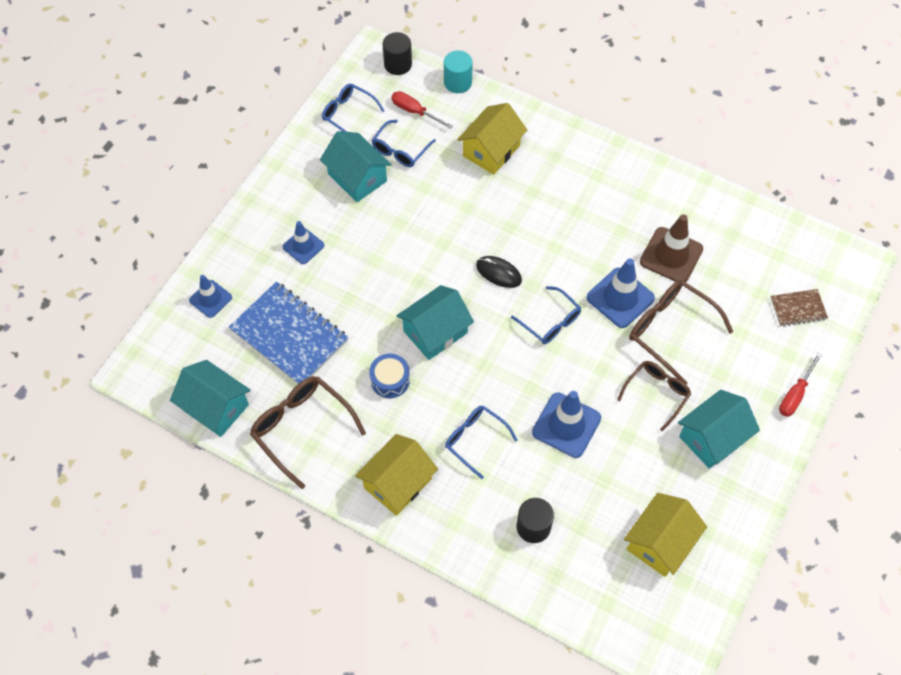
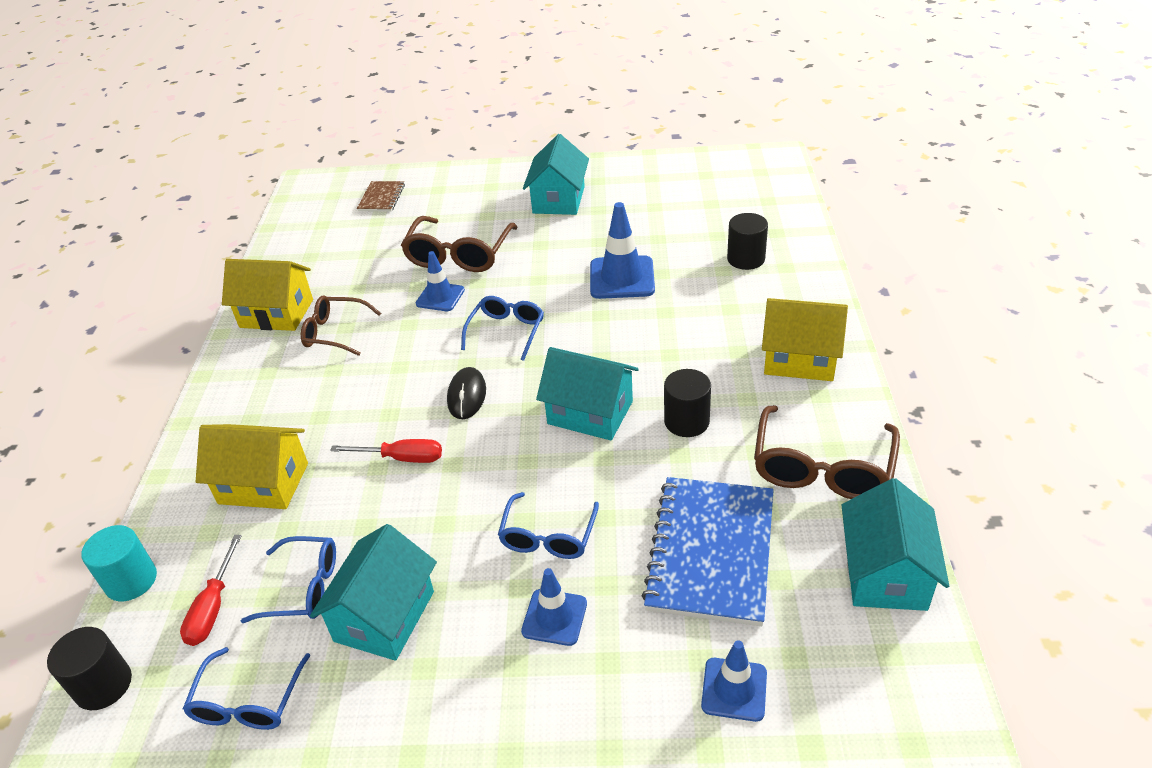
camera: 115 degrees left, 20 degrees down
(390, 380) = (686, 421): blue drum -> black cylinder
(475, 440) = (696, 327): blue glasses -> blue glasses (548, 536)
(620, 298) = (440, 297): blue traffic cone -> blue traffic cone, size x0.63
(656, 394) = (539, 240): brown glasses -> brown glasses (335, 333)
(660, 542) = (685, 194): yellow house -> yellow house (276, 313)
(671, 255) = (361, 283): brown traffic cone -> none
(712, 438) = (559, 200): turquoise house -> turquoise house turned 75 degrees clockwise
(795, 394) = (478, 175): red screwdriver -> red screwdriver (402, 458)
(798, 308) = (381, 198): brown notebook -> brown notebook turned 45 degrees clockwise

